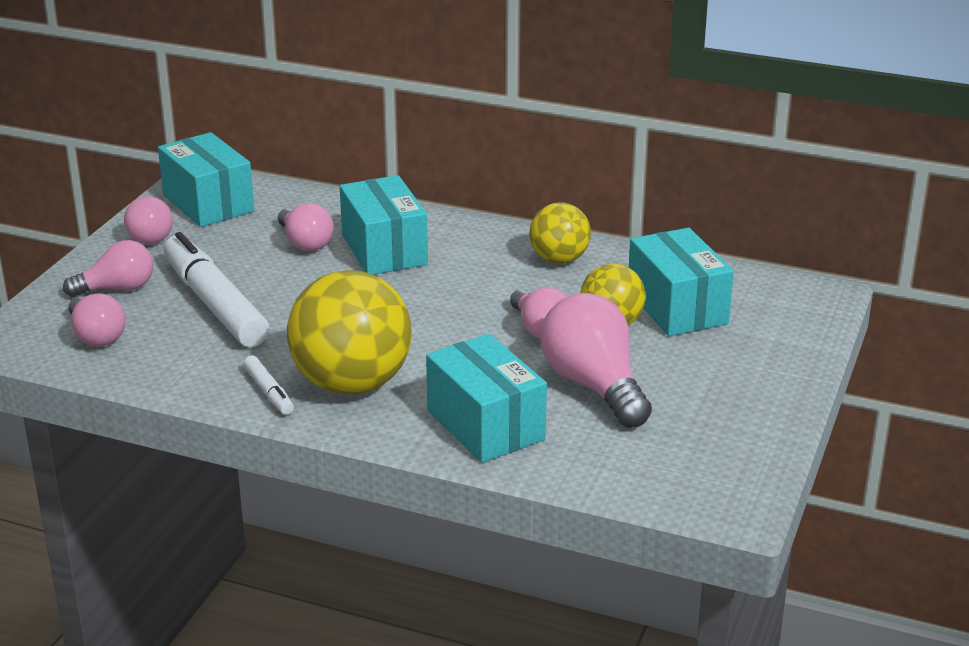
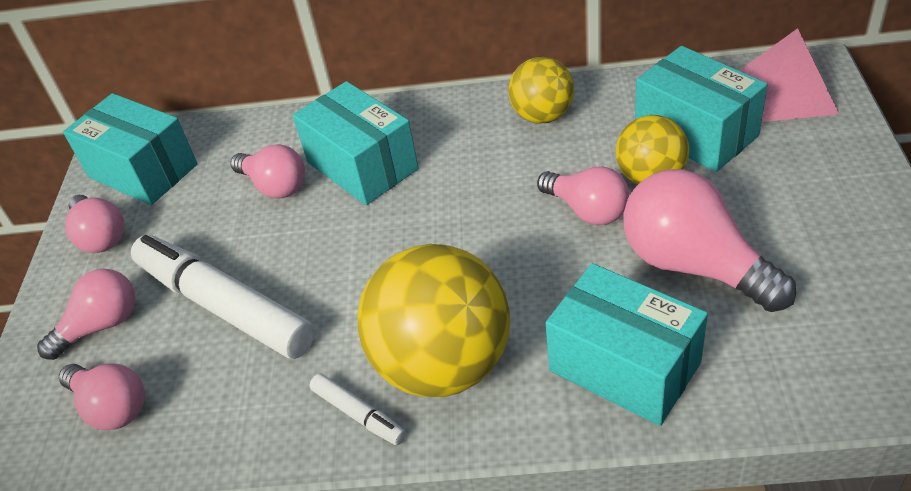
camera: 15 degrees left, 15 degrees up
(781, 303) = (786, 93): none -> pink pyramid

